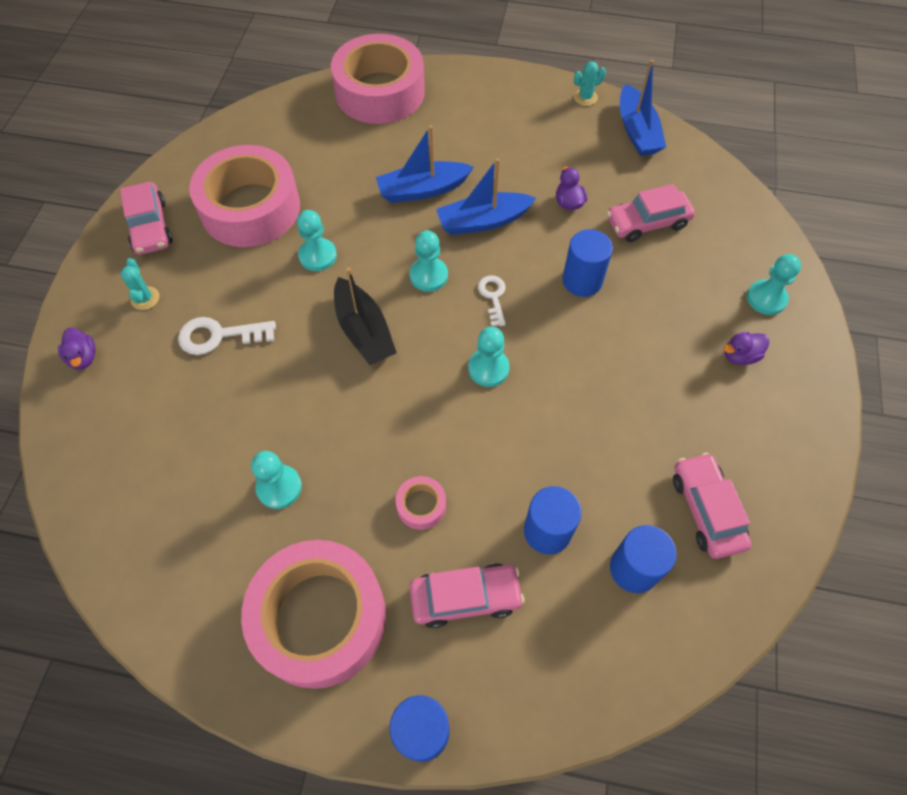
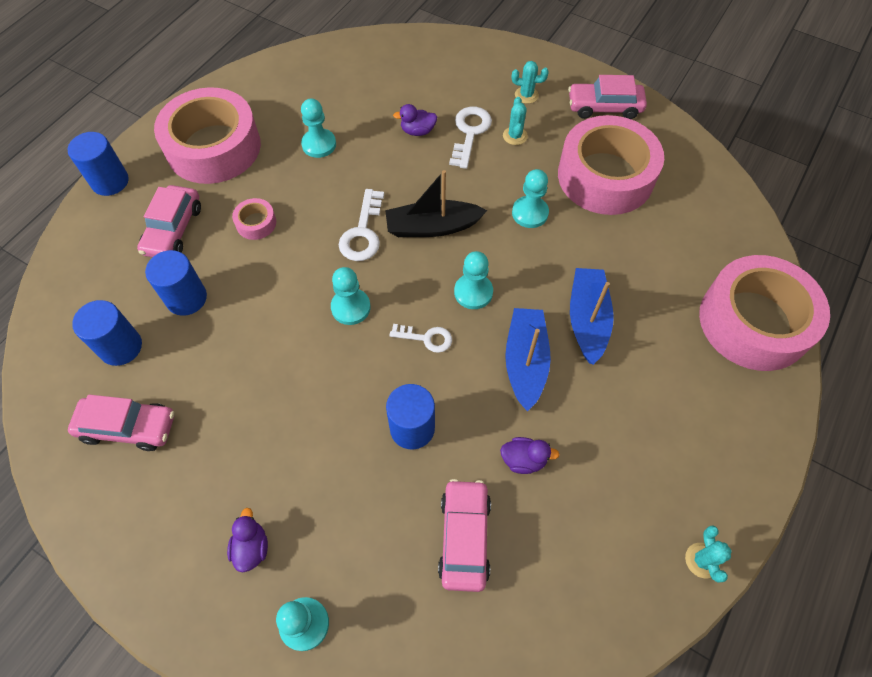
camera: 110 degrees right, 0 degrees up
(83, 357) = (483, 57): purple duck -> purple duck (417, 131)
(213, 293) = (515, 136): none -> turquoise cactus
(394, 391) = (363, 232): none -> white key
(637, 131) = (621, 602): blue boat -> none

